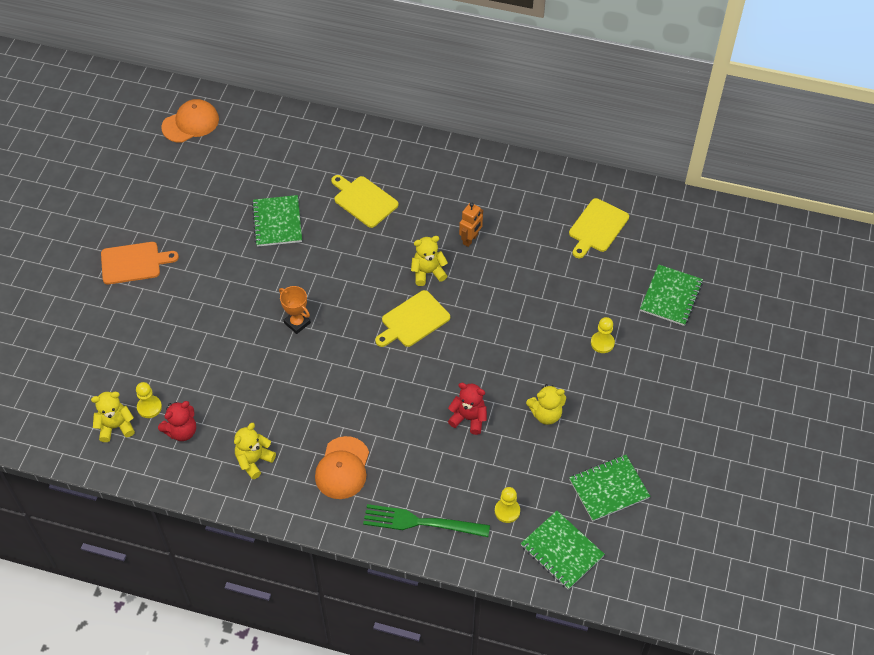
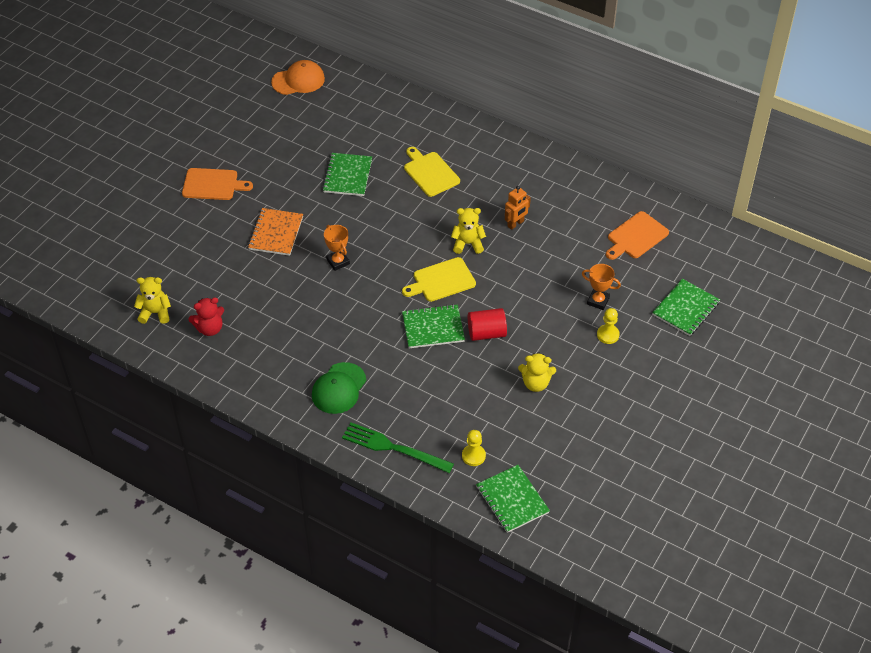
camera: 15 degrees right, 5 degrees down
(149, 407) = (188, 303): yellow pawn -> none
(220, 304) = (276, 233): none -> orange notebook
(254, 460) = (264, 365): yellow teddy bear -> none
(342, 468) = (339, 388): orange cap -> green cap
(468, 418) = (464, 372): red teddy bear -> none
(478, 369) = (486, 333): none -> red cylinder
(581, 307) = (598, 301): none -> orange trophy
(597, 227) = (636, 237): yellow cutting board -> orange cutting board
(608, 489) = (572, 458): green notebook -> green notebook (433, 328)

